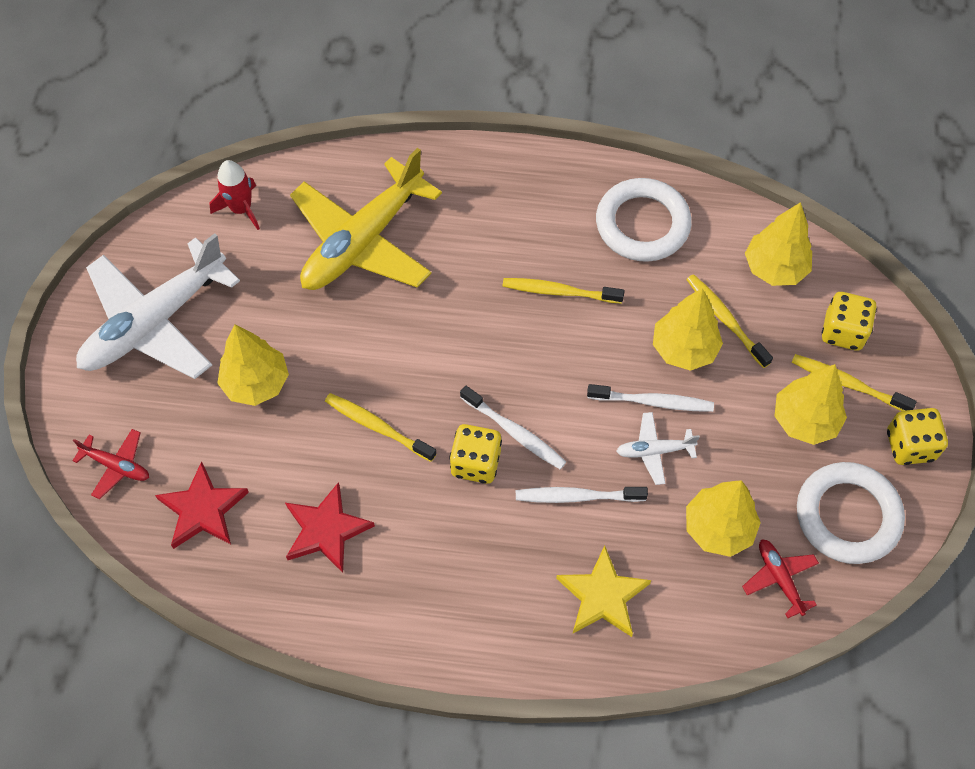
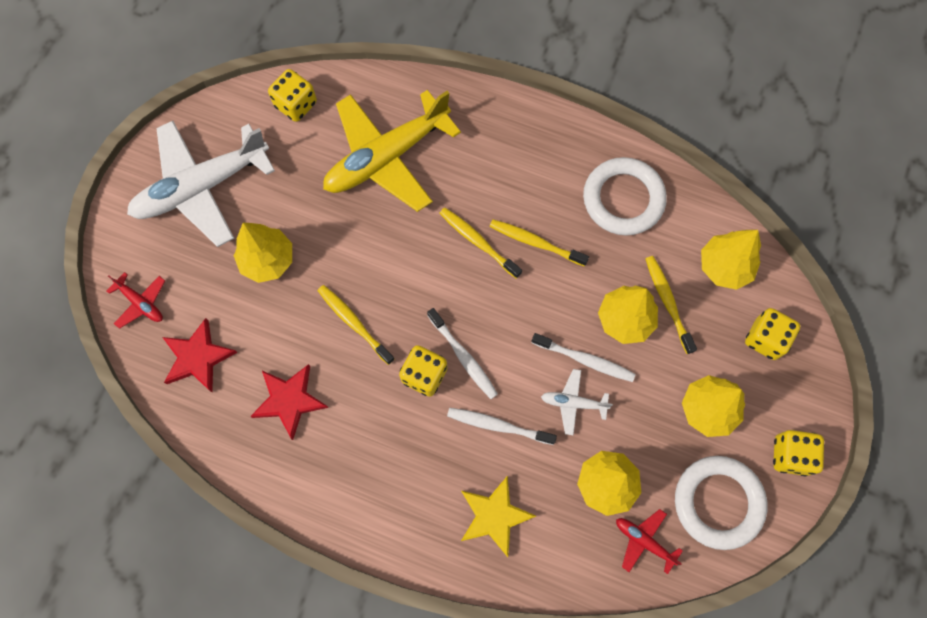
camera: 15 degrees right, 10 degrees up
(241, 209) = (296, 104): red rocket -> yellow dice
(779, 578) = (644, 541): red plane -> red plane turned 45 degrees counterclockwise
(847, 384) = (754, 386): yellow toothbrush -> yellow toothbrush (478, 242)

